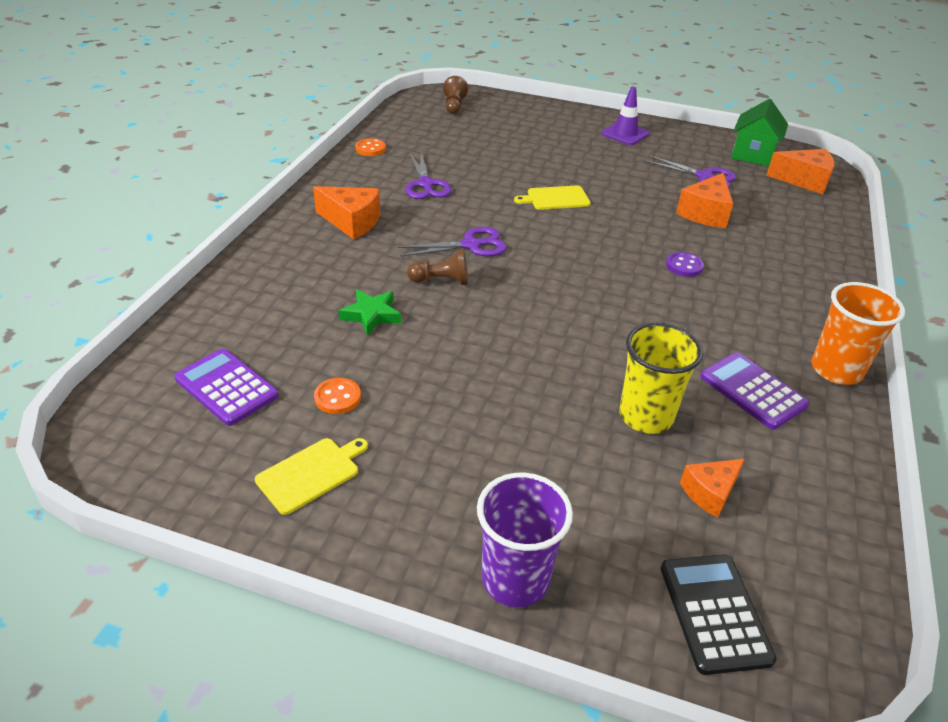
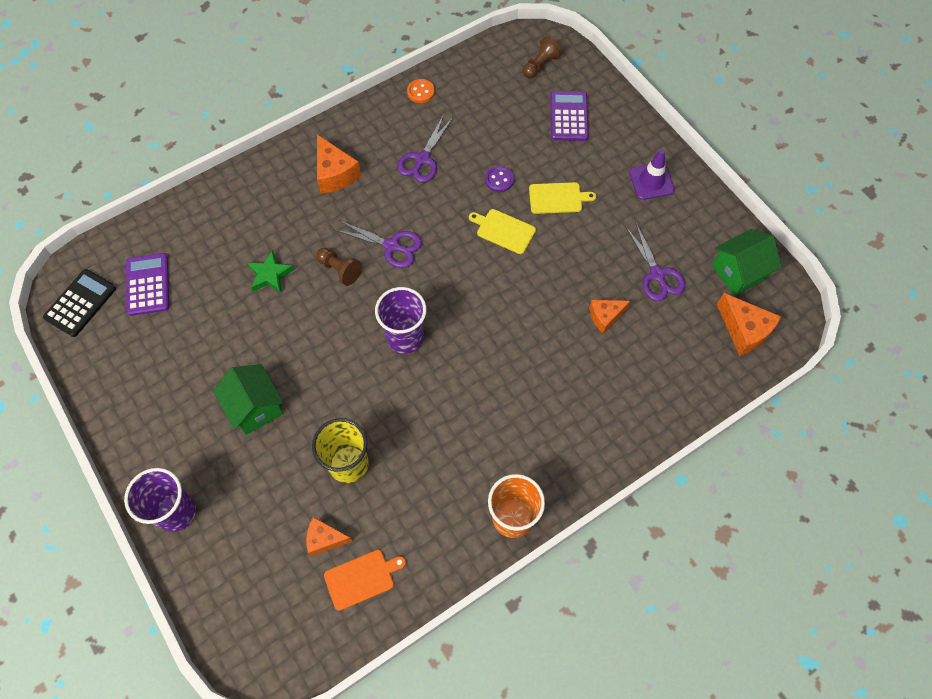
camera: 40 degrees right, 25 degrees up
(311, 473) = (141, 376): yellow cutting board -> yellow cutting board (557, 198)
(337, 397) = (196, 331): orange button -> none
(488, 425) = (255, 407): none -> green house
(567, 298) = (405, 337): none -> purple cup
(684, 266) = (521, 360): purple button -> purple button (499, 180)
(705, 213) = (605, 316): orange cheese -> orange cheese, size x0.66
(714, 613) = (247, 602): black calculator -> black calculator (80, 303)
(753, 391) = (435, 493): purple calculator -> purple calculator (569, 116)
(790, 502) = (361, 578): none -> orange cutting board

